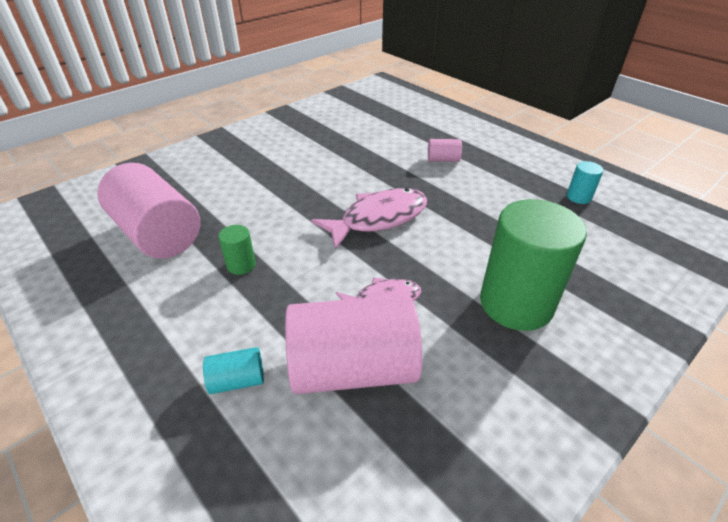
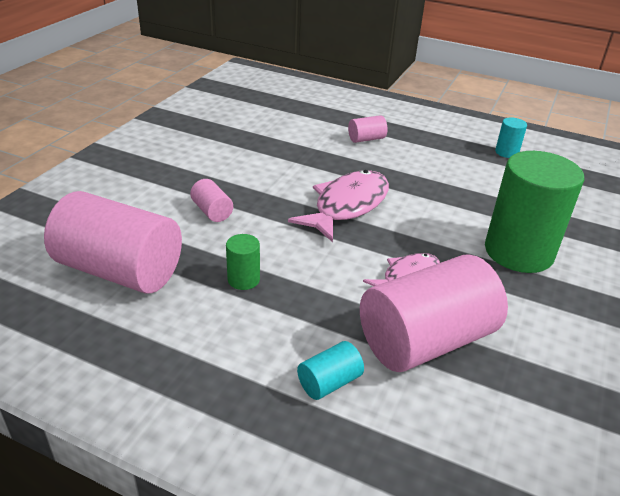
camera: 25 degrees left, 5 degrees down
(262, 200) = (212, 211): none -> pink cylinder

